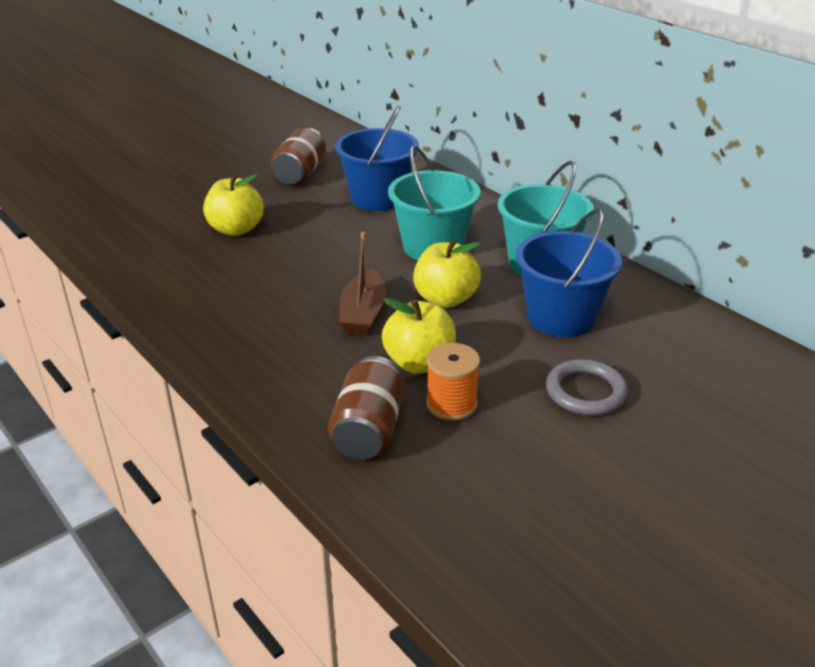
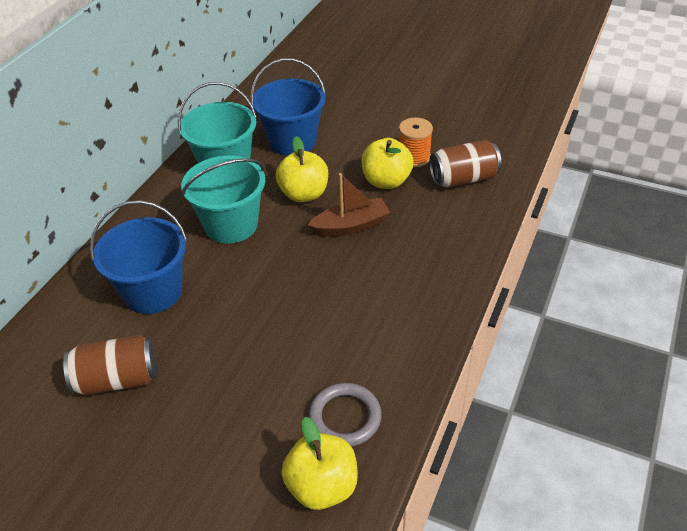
camera: 115 degrees left, 10 degrees up
(236, 229) = (270, 368): yellow apple -> yellow apple (322, 486)
(585, 392) = (363, 116): grey ring -> grey ring (345, 417)

